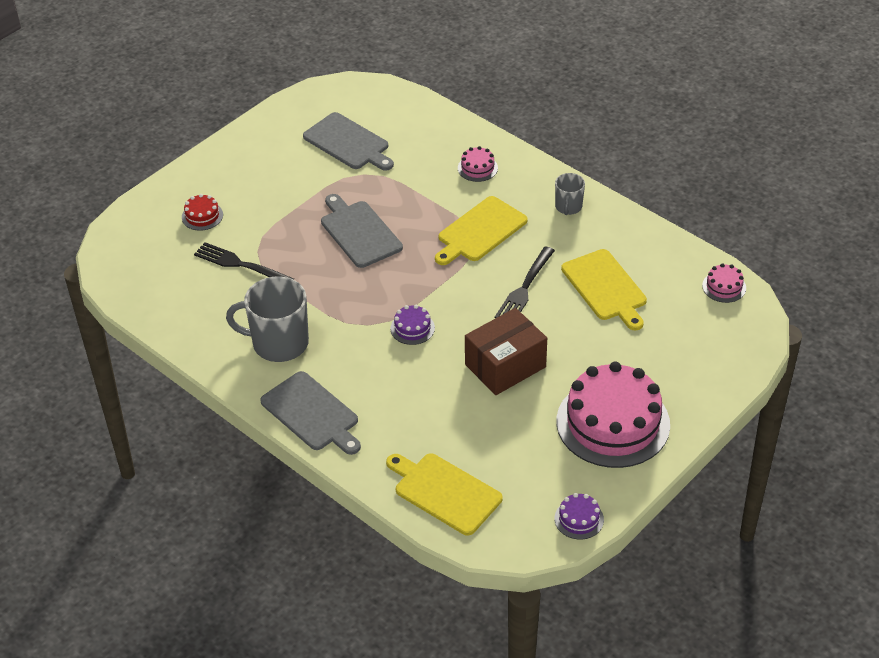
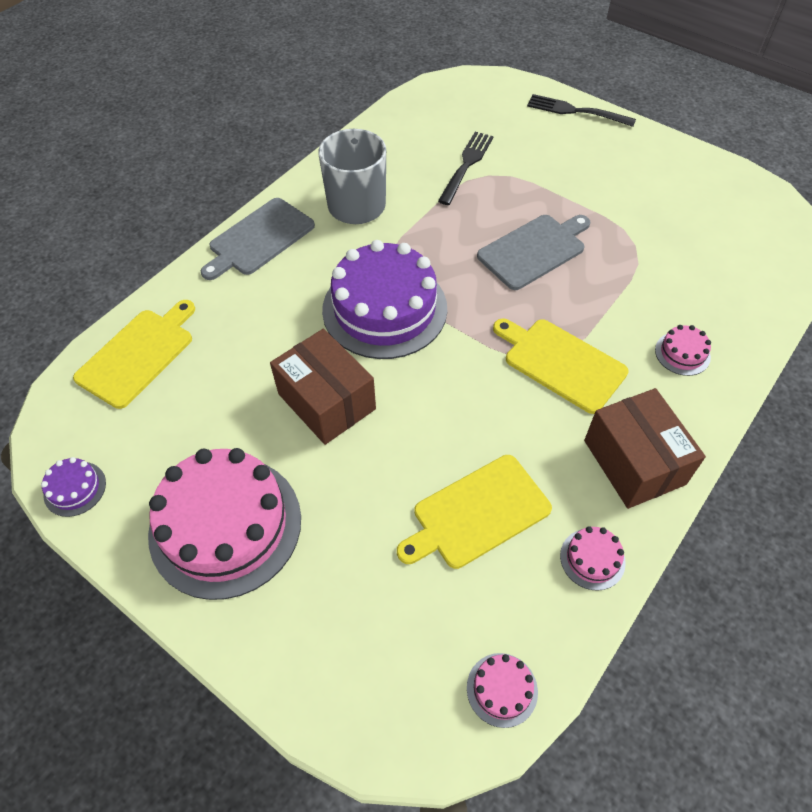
camera: 85 degrees right, 10 degrees up
(202, 216) = (532, 131): red cake -> none
(348, 143) = (685, 227): grey cutting board -> none
(412, 328) = (384, 309): purple cake -> purple cake, size x2.42
(524, 288) = (463, 416): black fork -> black fork (576, 111)
(568, 207) = (634, 462): grey mug -> brown box
(639, 237) = (592, 559): none -> pink cake

